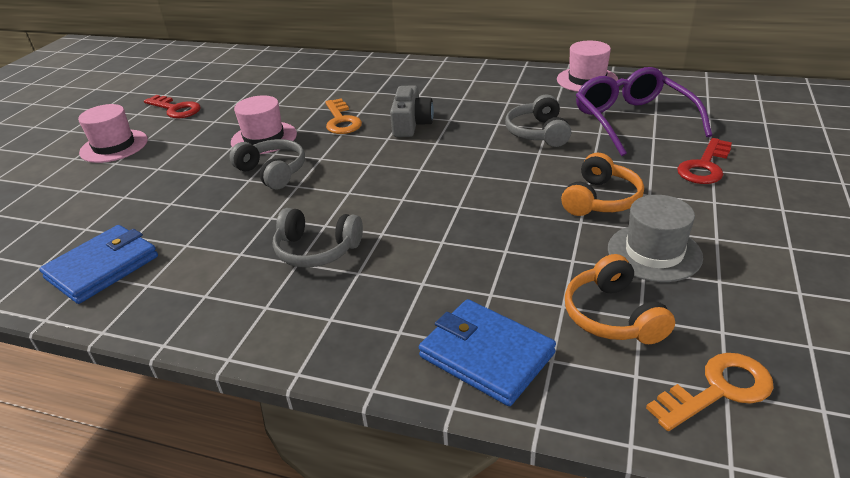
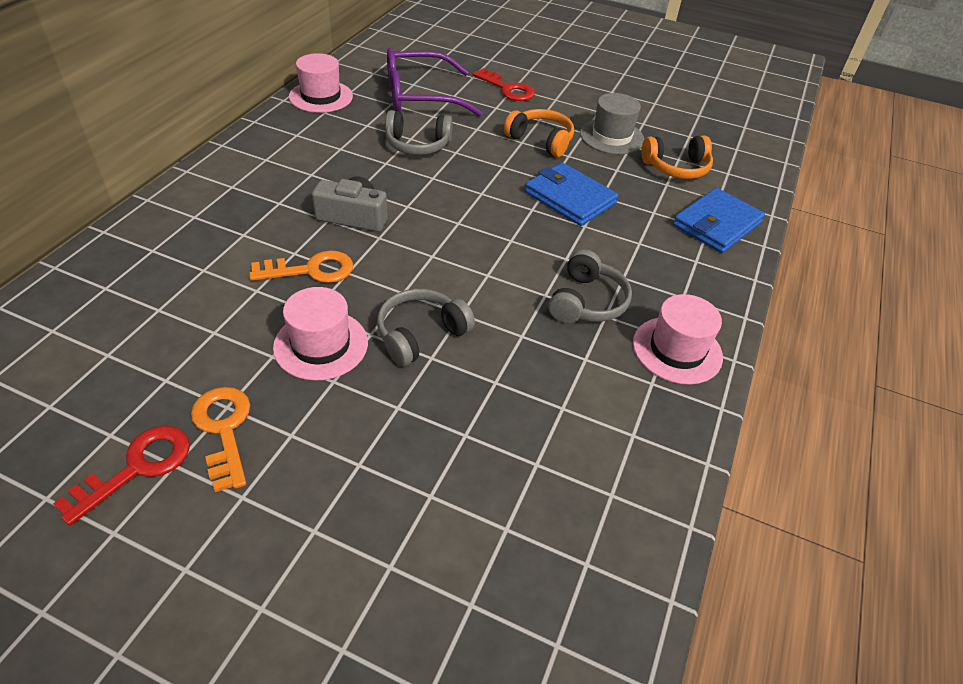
camera: 90 degrees left, 10 degrees up
(102, 267) = (597, 487): blue wallet -> blue wallet (570, 198)
(114, 146) = (245, 545): pink hat -> pink hat (677, 350)
(718, 390) = (735, 150): orange key -> orange key (224, 430)

